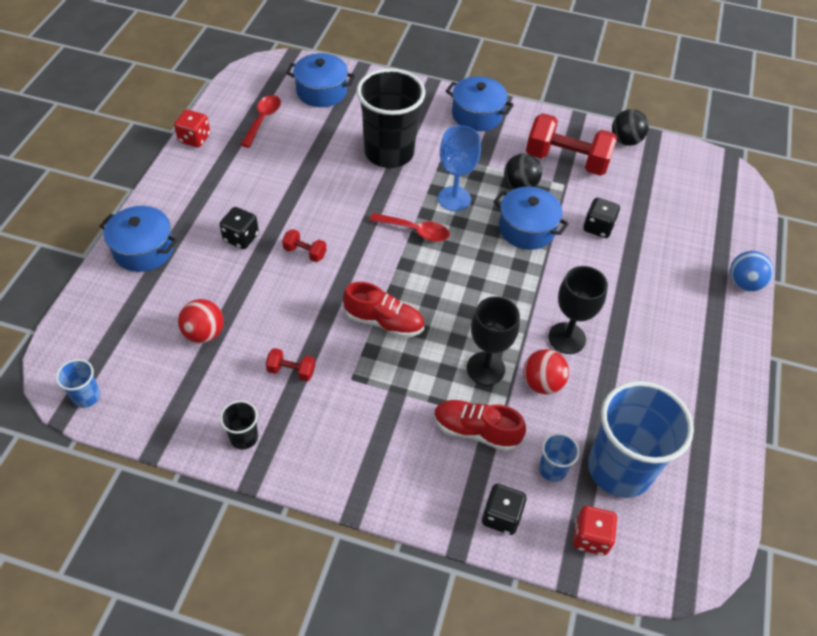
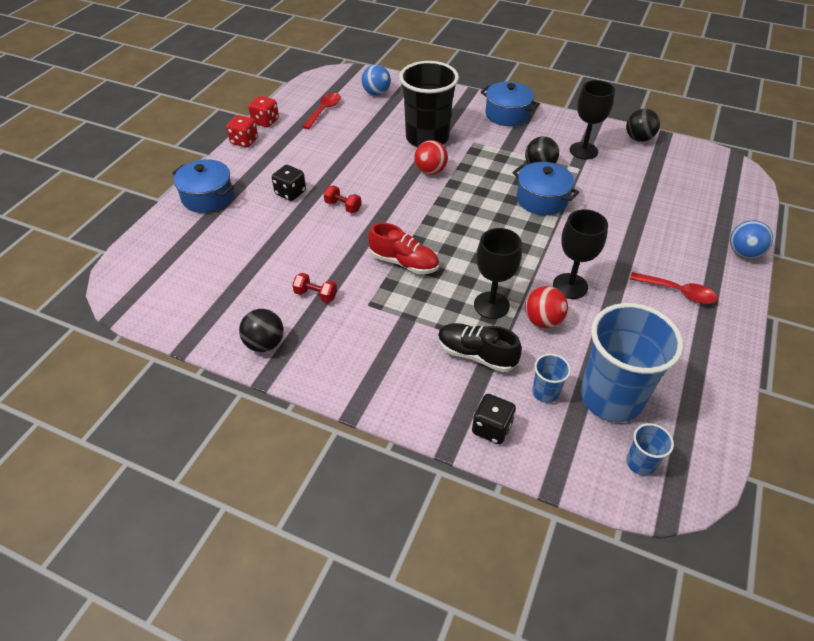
camera: 10 degrees right, 5 degrees down
(86, 396) = (136, 302): blue cup -> blue cup (640, 463)
(204, 333) = (246, 261): red ball -> red ball (430, 171)
(244, 437) = (265, 343): black cup -> black ball
(321, 91) = (376, 93): blue pot -> blue ball
(415, 231) = (442, 196): red spoon -> red spoon (678, 292)
(454, 199) = (479, 174): blue goblet -> none
(476, 431) = (476, 355): red shoe -> black shoe
(566, 160) = (583, 151): red dumbbell -> black goblet
(590, 537) = (577, 454): red dice -> red dice (244, 141)
(598, 227) = (607, 202): black dice -> none

